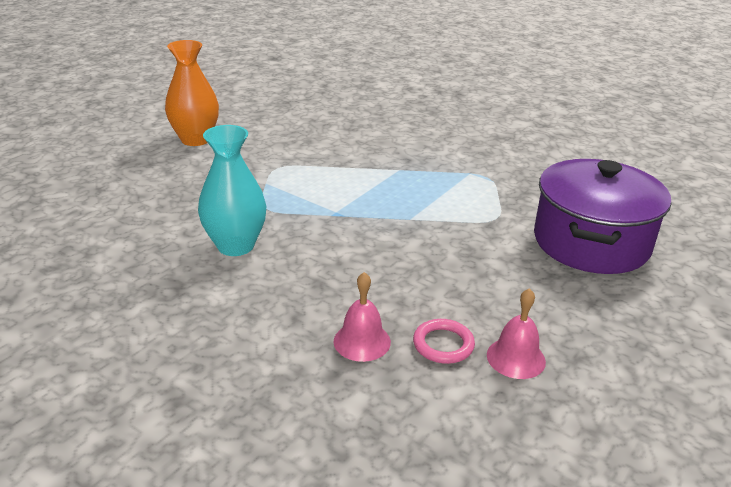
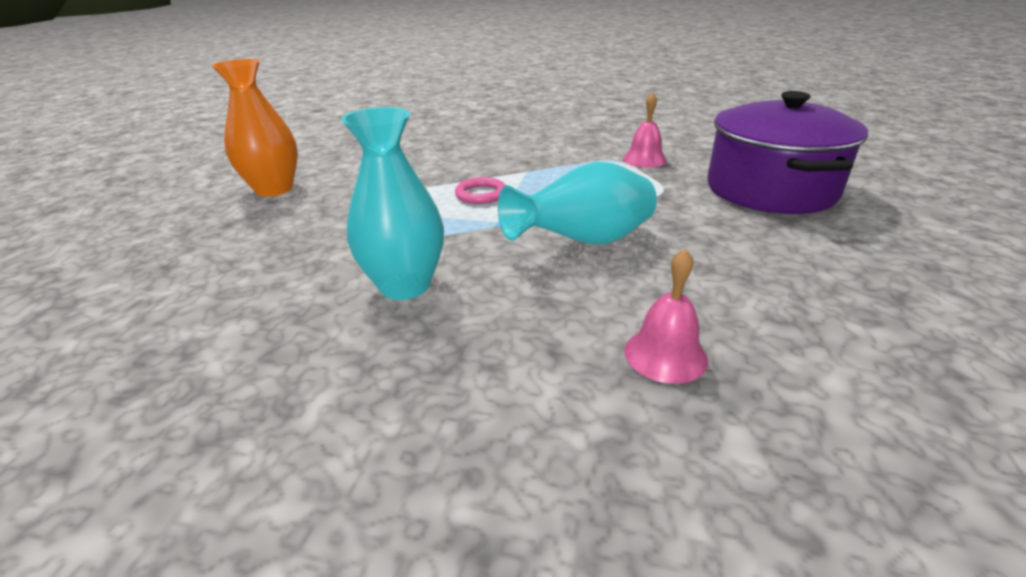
camera: 20 degrees left, 0 degrees up
(384, 247) = (583, 242): none -> turquoise vase
(443, 344) = (758, 327): pink ring -> pink ring (481, 194)
(516, 358) = (846, 317): pink bell -> pink bell (644, 159)

